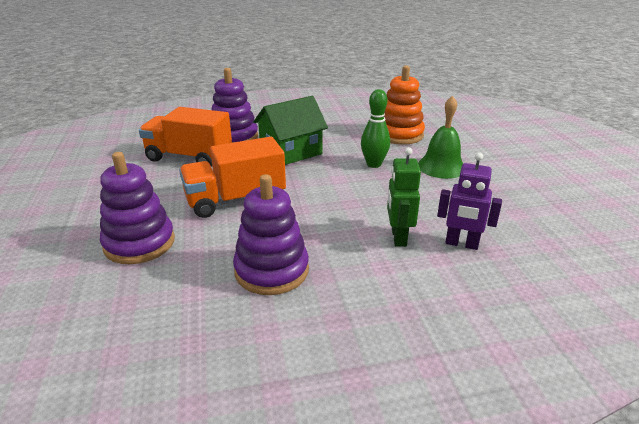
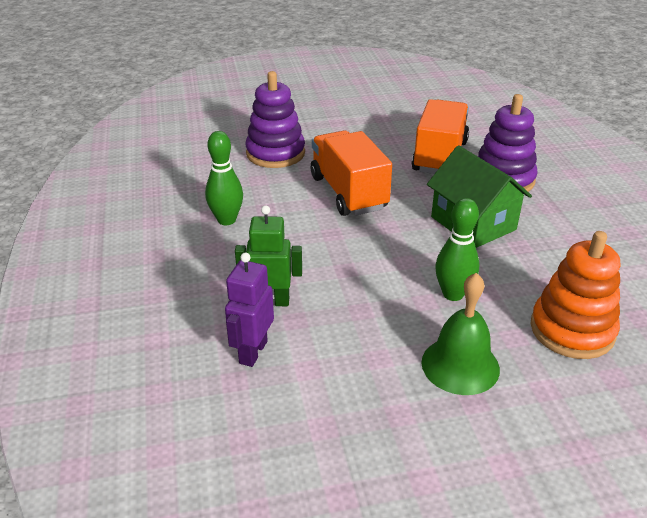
camera: 90 degrees right, 5 degrees up
(271, 270) = (226, 220): purple stacking toy -> green bowling pin

